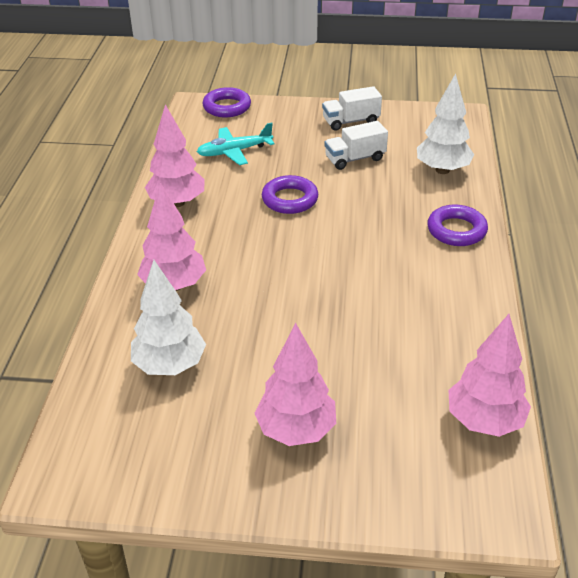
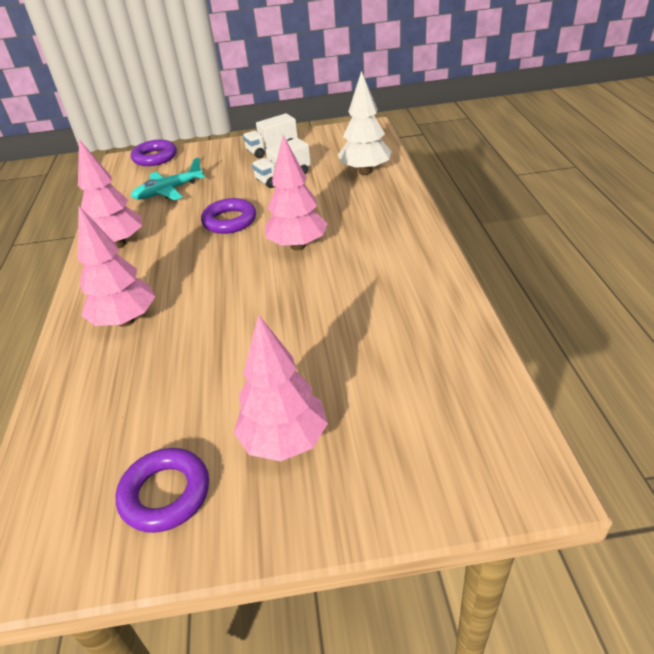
camera: 10 degrees left, 0 degrees up
(170, 365) = (132, 402): white tree -> none
(456, 230) = (393, 217): purple ring -> purple ring (165, 494)
(484, 421) = (478, 385): pink tree -> pink tree (297, 246)

